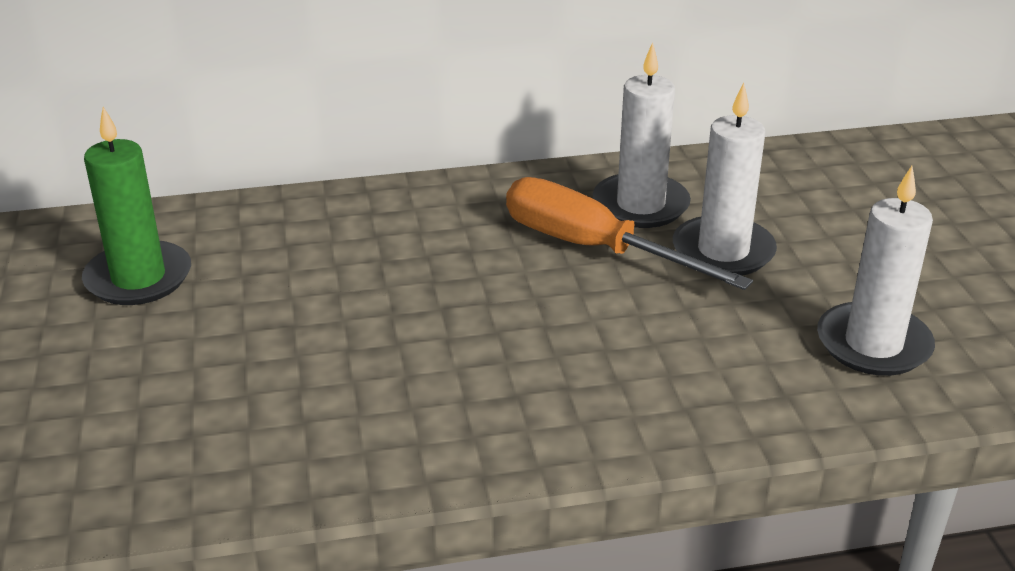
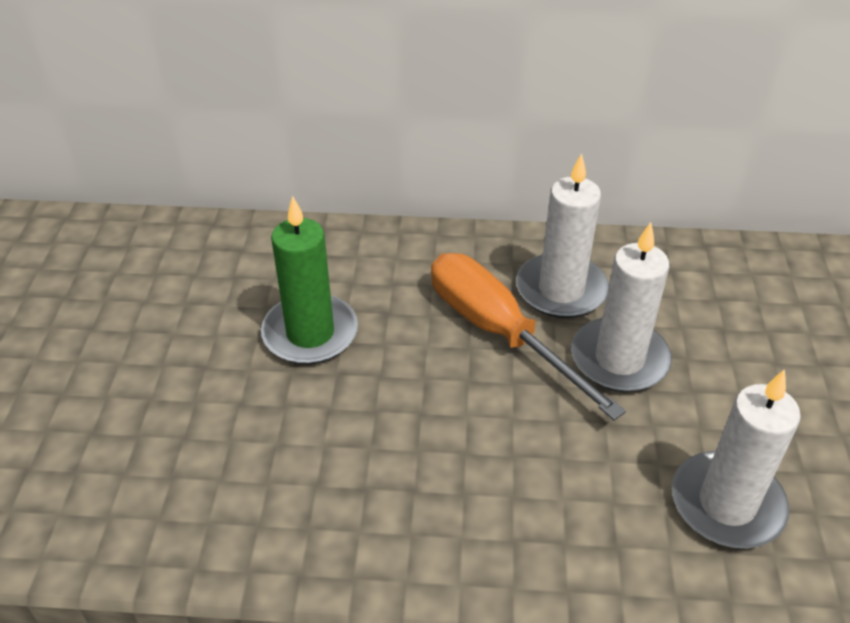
camera: 15 degrees right, 10 degrees up
(138, 278) = (101, 290): green candle -> green candle (310, 333)

